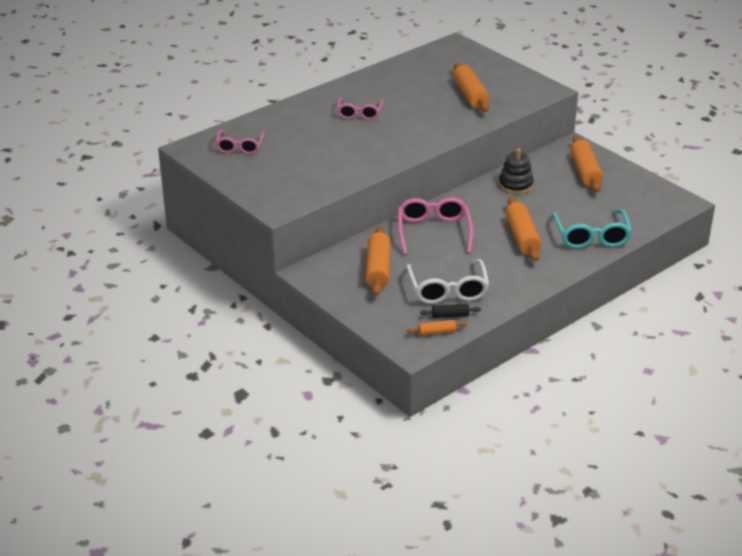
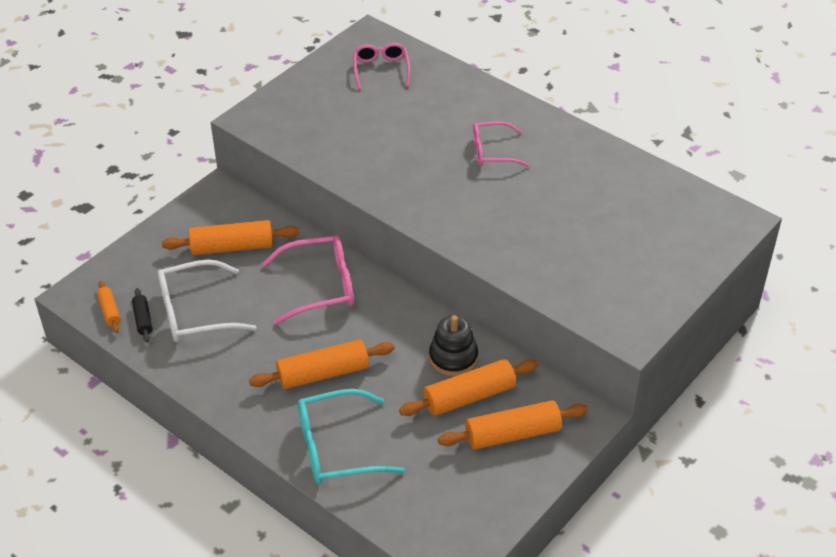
camera: 80 degrees right, 10 degrees up
(240, 147) = (381, 70): pink glasses -> pink glasses turned 90 degrees clockwise
(470, 95) = (581, 250): orange rolling pin -> orange rolling pin (469, 396)

